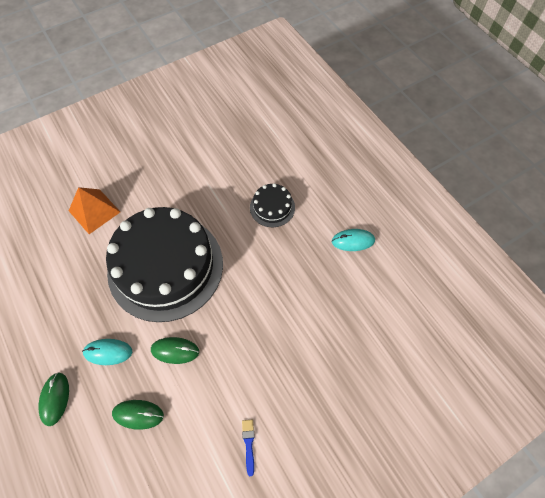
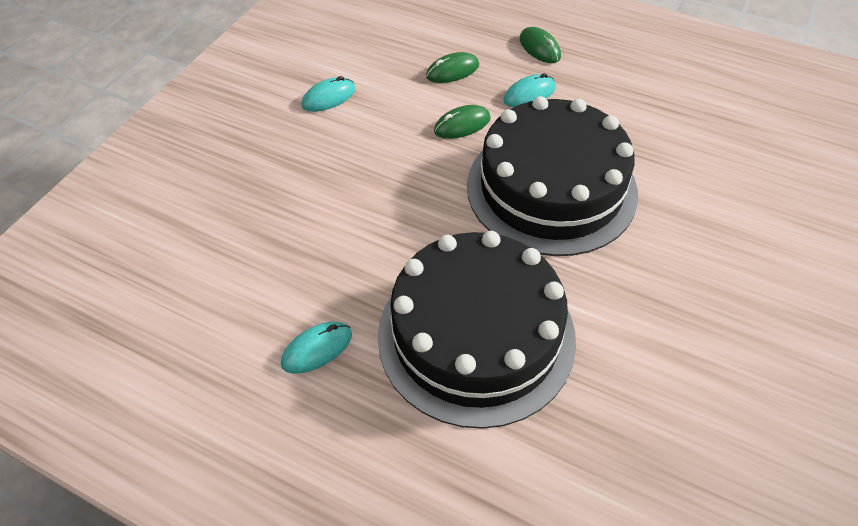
camera: 150 degrees right, 10 degrees down
(94, 211) = (710, 201): orange pyramid -> none
(249, 444) = (328, 97): blue brush -> turquoise mouse
(272, 207) = (476, 335): black cake -> black cake, size x2.37

